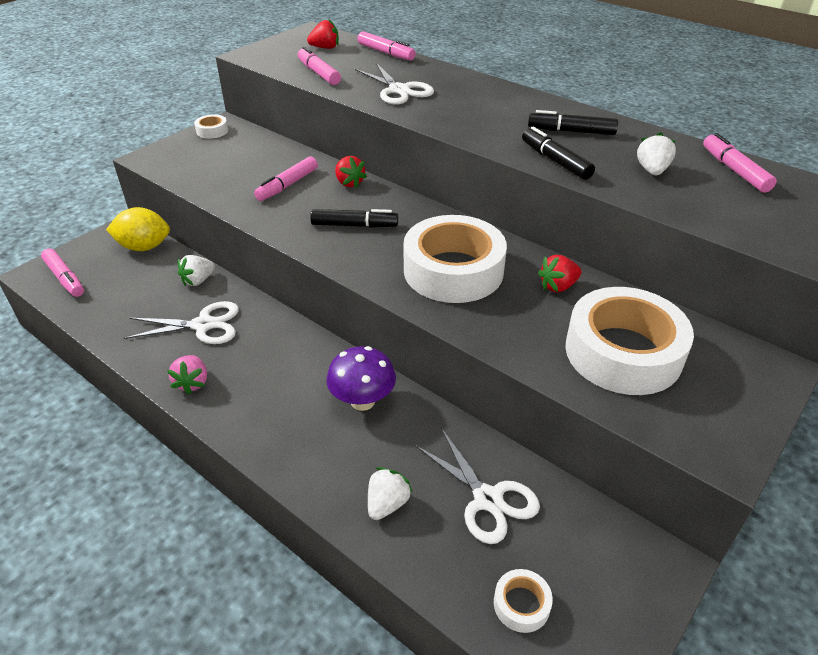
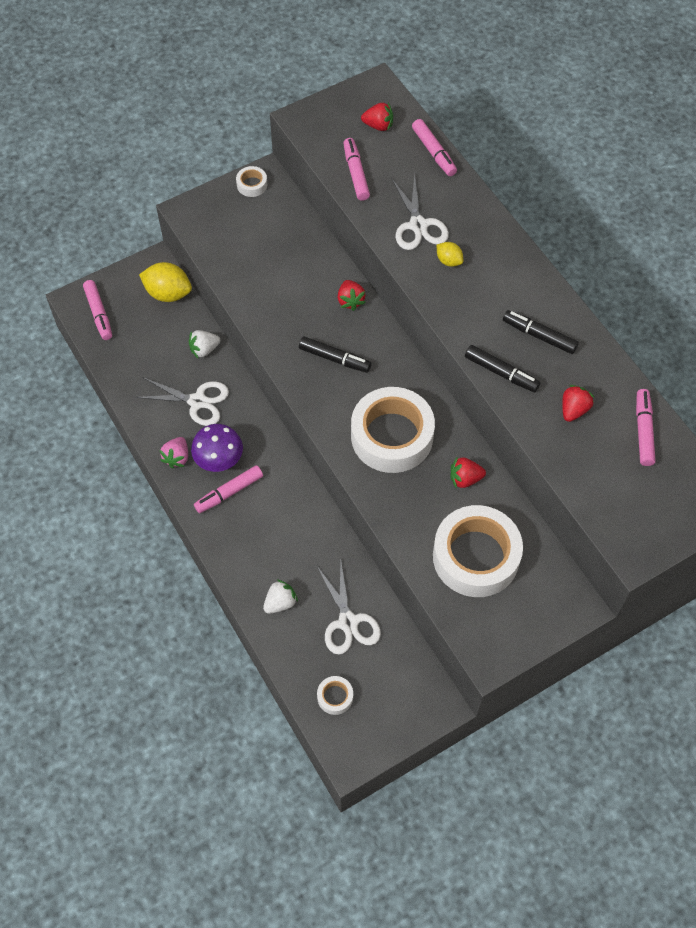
camera: 20 degrees right, 20 degrees up
(287, 185) = (296, 288): pink marker -> pink marker (229, 492)
(362, 401) = (294, 515): purple mushroom -> purple mushroom (219, 460)
(444, 104) = (449, 261): none -> yellow lemon
(555, 161) = (501, 373): black marker -> black marker turned 135 degrees clockwise
(652, 170) = (574, 410): white strawberry -> red strawberry

